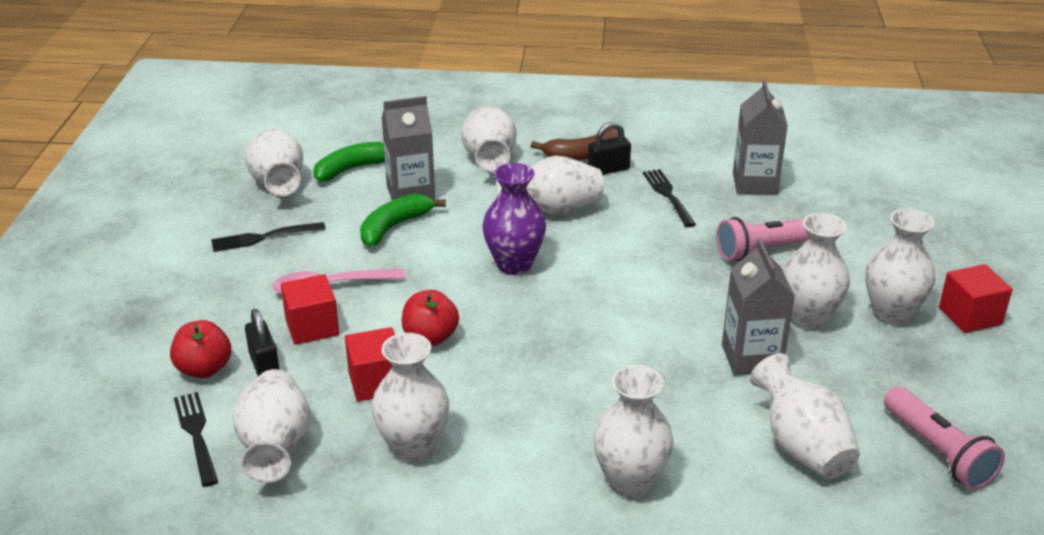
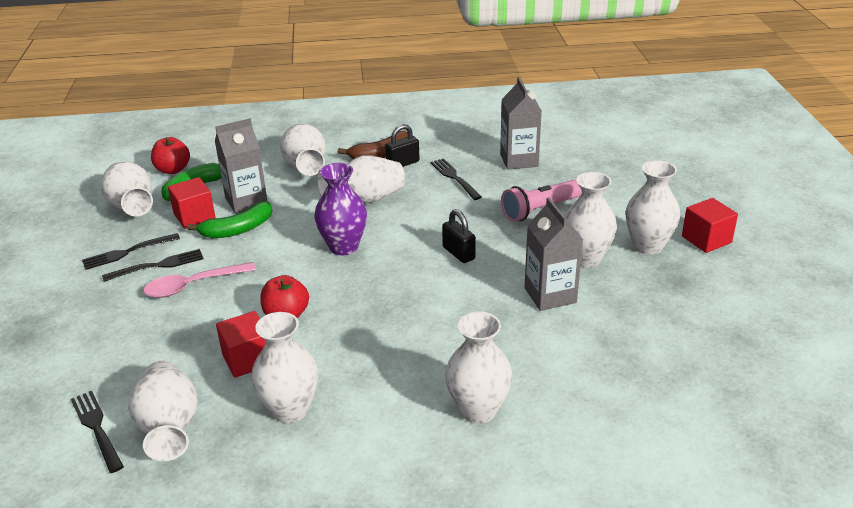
camera: 10 degrees left, 0 degrees up
(204, 369) = (94, 370): red apple -> red apple (173, 170)
(264, 365) = (147, 359): black padlock -> black padlock (458, 253)
(294, 258) = (157, 266): none -> black fork
(312, 327) = (183, 321): red cube -> red cube (194, 216)
(394, 227) = (238, 229): green banana -> green banana turned 150 degrees counterclockwise
(801, 446) = (606, 359): white vase -> none
(937, 451) = (711, 347): pink flashlight -> none

